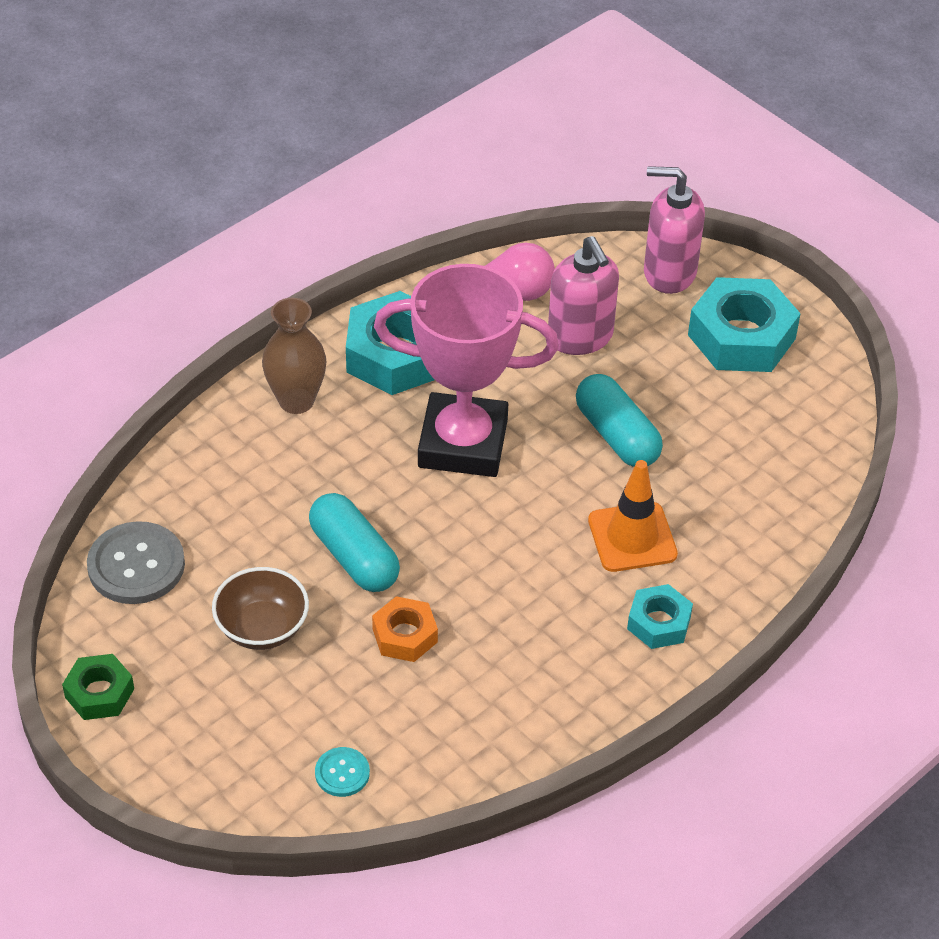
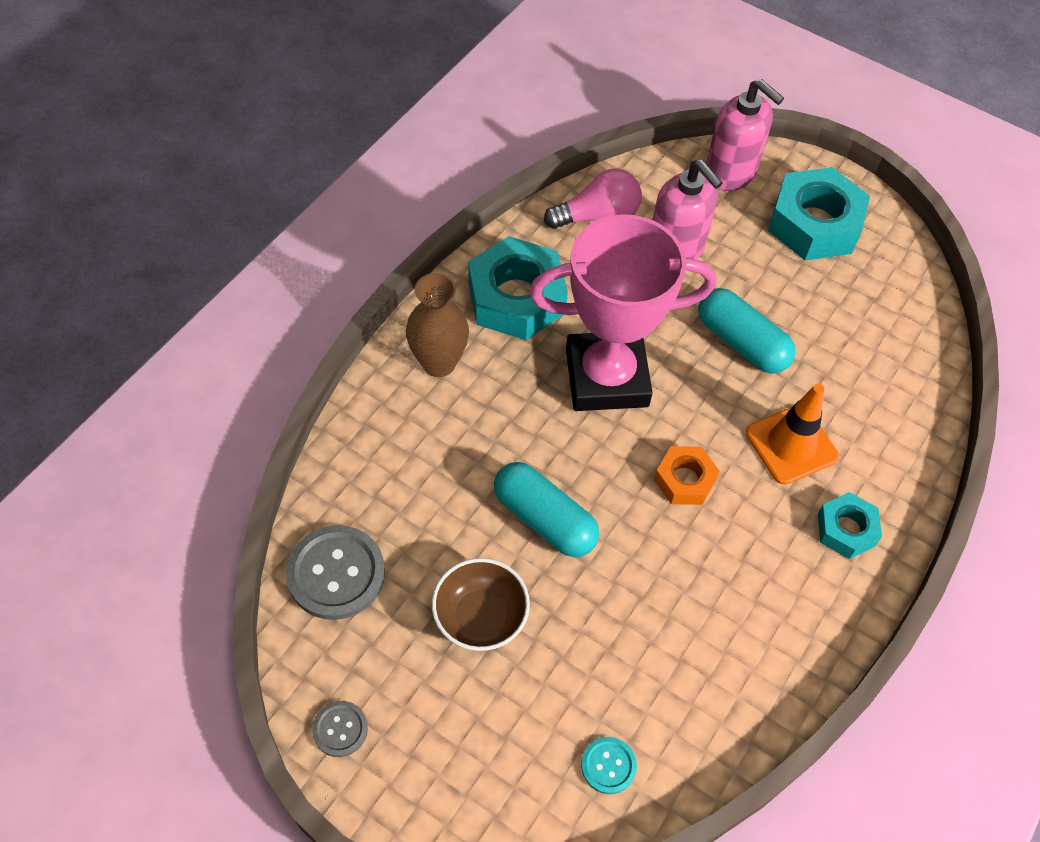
camera: 15 degrees left, 10 degrees up
(99, 693) = (340, 729): green nut -> grey button
(404, 635) = (619, 595): orange nut -> orange nut (684, 480)
(669, 273) = (730, 173): pink soap dispenser -> pink soap dispenser turned 135 degrees counterclockwise

